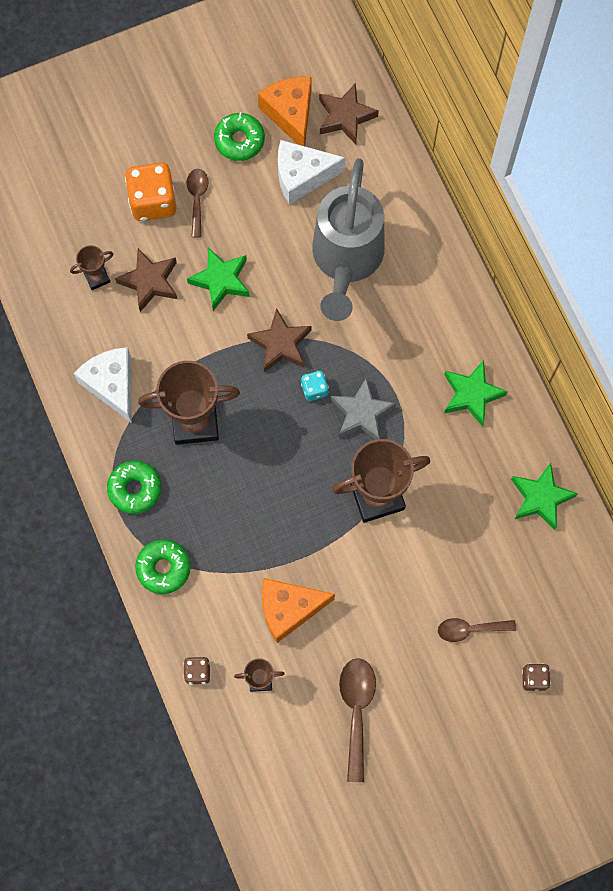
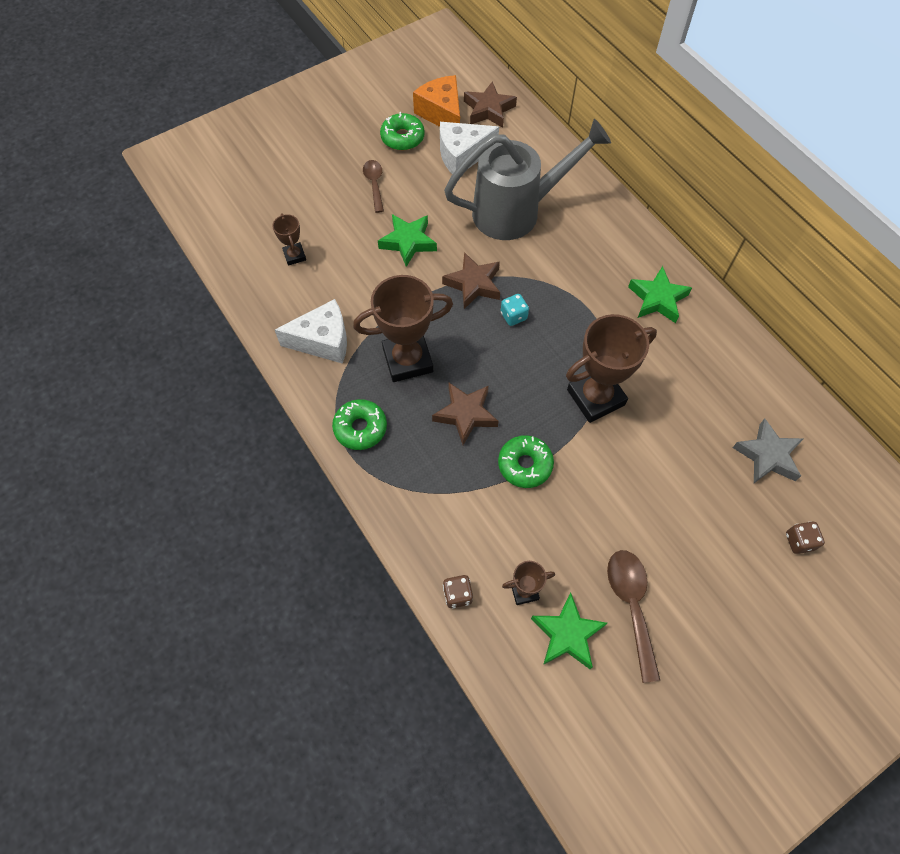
camera: 10 degrees left, 10 degrees down
(97, 277) = (294, 256): brown trophy -> brown trophy turned 75 degrees counterclockwise
(112, 385) = (323, 341): white cheese -> white cheese turned 120 degrees clockwise
(149, 282) = (343, 252): brown star -> brown star (465, 414)
(153, 201) = (335, 191): orange dice -> none
(163, 568) = (402, 497): green donut -> green donut (525, 465)
(289, 609) = (537, 515): orange cheese -> none
(346, 260) = (516, 211): grey watering can -> grey watering can turned 105 degrees counterclockwise
(362, 413) = (562, 329): grey star -> grey star (767, 455)
(470, 629) = (721, 504): brown spoon -> none
(540, 498) = (748, 375): green star -> green star (567, 634)

